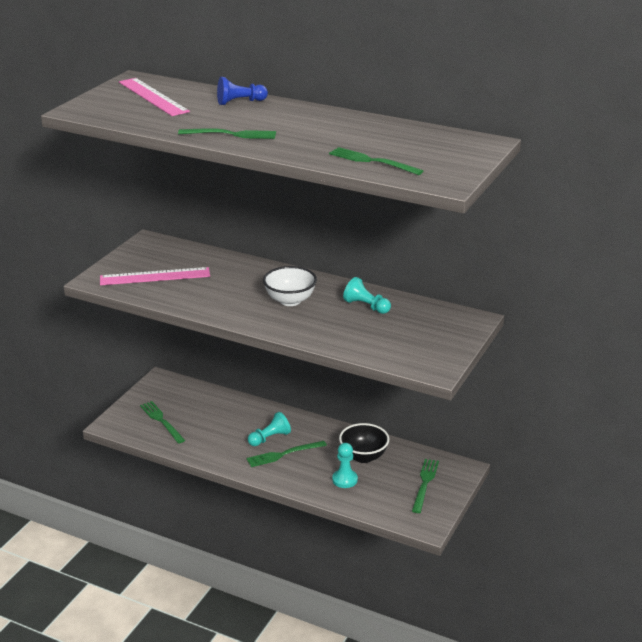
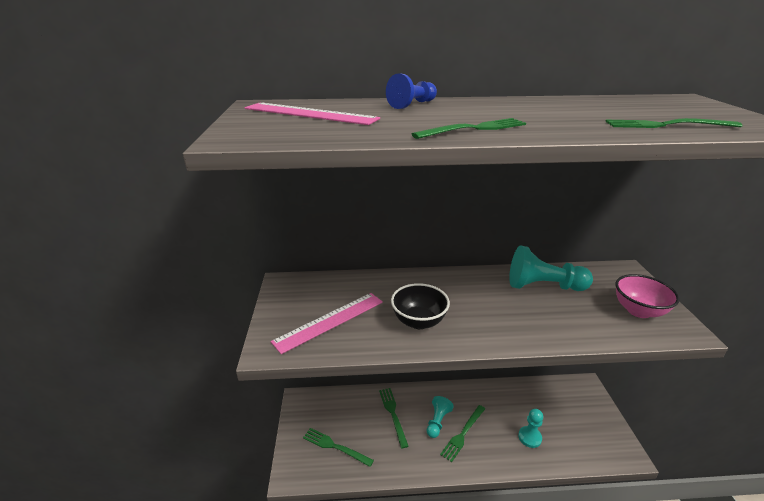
camera: 30 degrees left, 0 degrees up
(290, 300) = (481, 303): white bowl -> none
(363, 456) = (518, 406): black bowl -> black bowl (418, 321)
(366, 306) = (543, 286): turquoise pawn -> turquoise pawn, size x1.67
(420, 346) = (638, 311): none -> pink bowl
(425, 483) = (581, 412): green fork -> green fork (393, 414)

